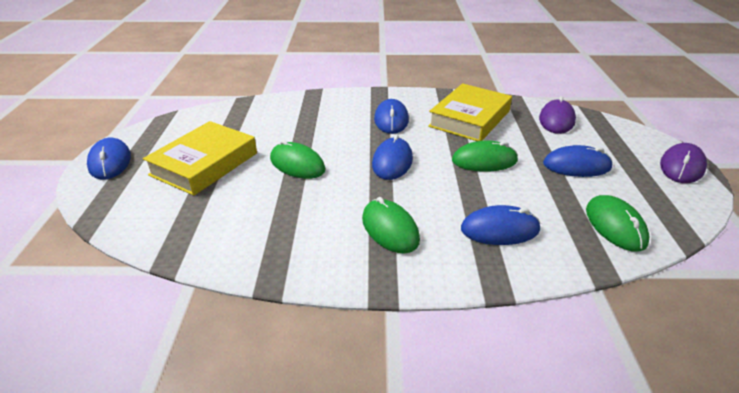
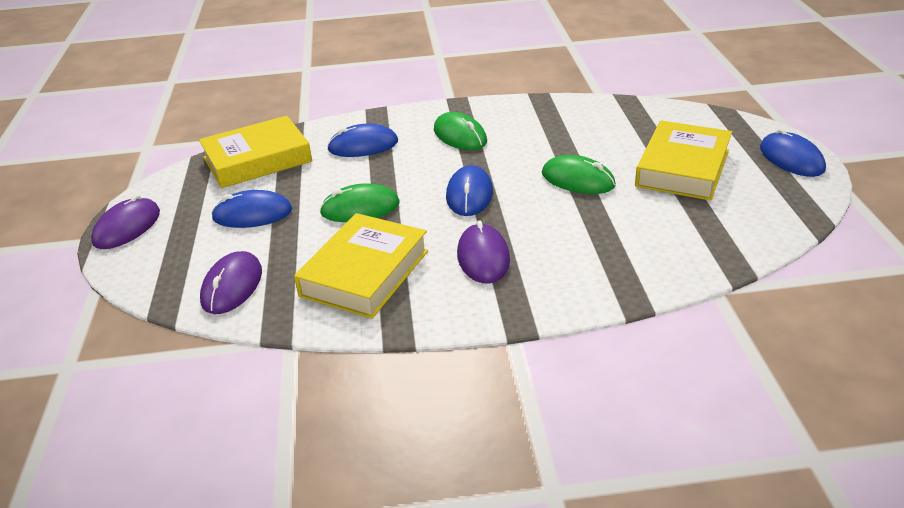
camera: 175 degrees right, 0 degrees up
(391, 119) = (483, 257): blue mouse -> purple mouse
(615, 226) = (257, 159): green mouse -> yellow book

